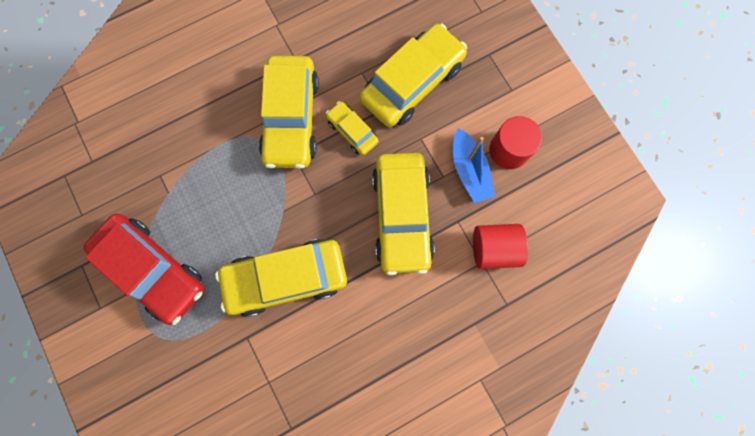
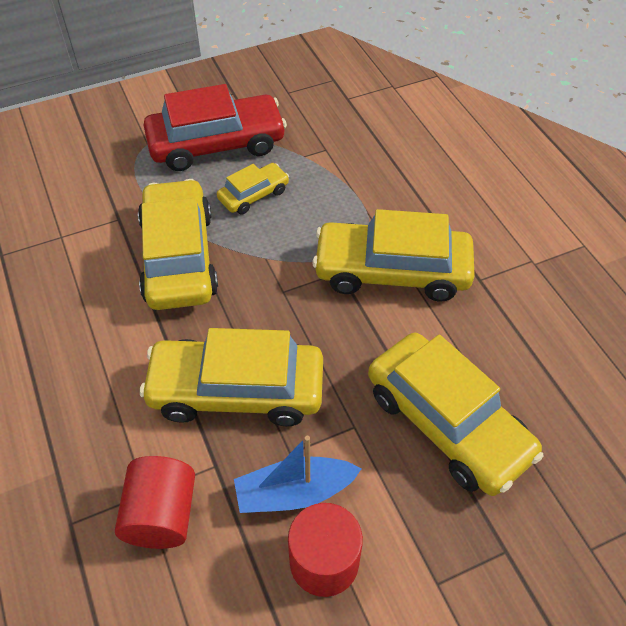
camera: 95 degrees right, 25 degrees down
(153, 270) = (216, 144): red car -> red car turned 150 degrees counterclockwise
(352, 131) = (370, 339): yellow car -> yellow car (253, 195)

